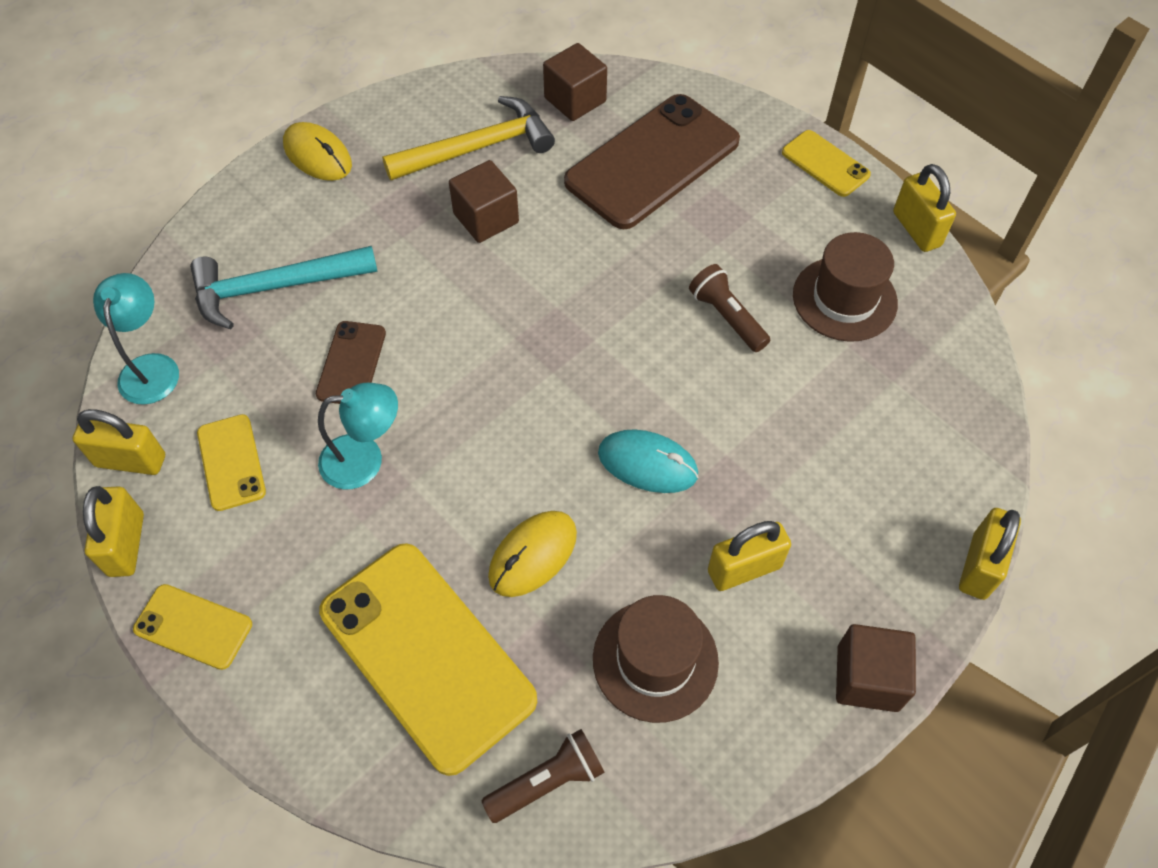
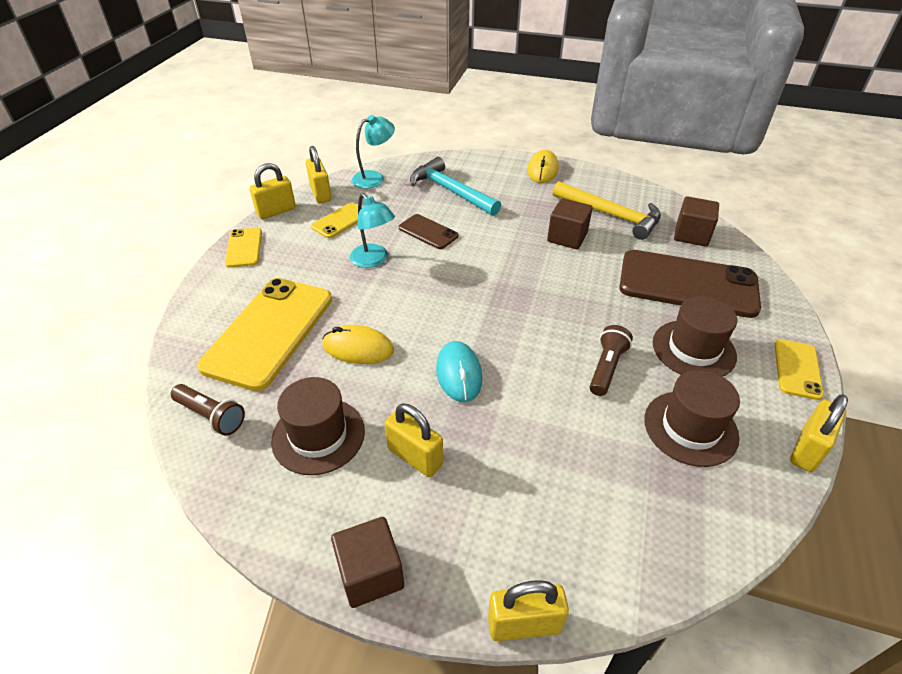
camera: 60 degrees right, 15 degrees down
(351, 363) = (428, 232): brown phone -> brown phone turned 60 degrees clockwise
(749, 225) = (693, 349): none -> brown hat

